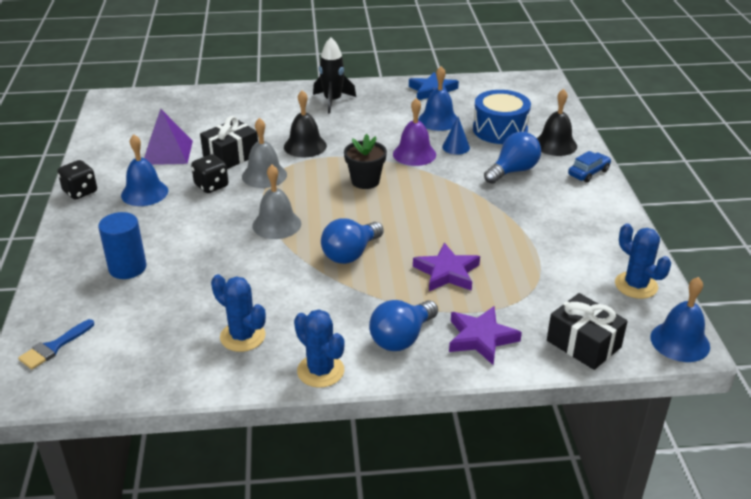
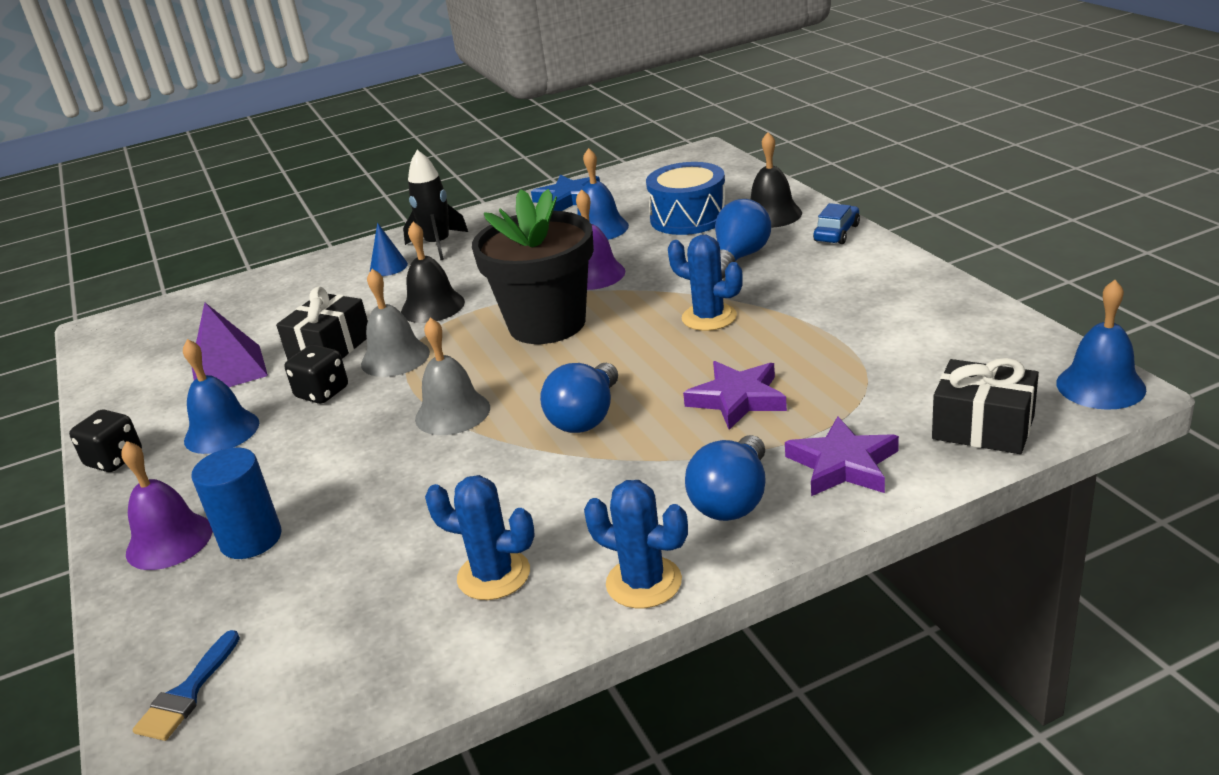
camera: 15 degrees left, 5 degrees down
(85, 253) = (169, 541): none -> purple bell
(365, 181) = (547, 324): black flower pot -> black flower pot, size x1.86
(456, 147) = (644, 252): blue cone -> blue cone (388, 267)
(636, 285) = (994, 339): blue cactus -> blue cactus (709, 317)

